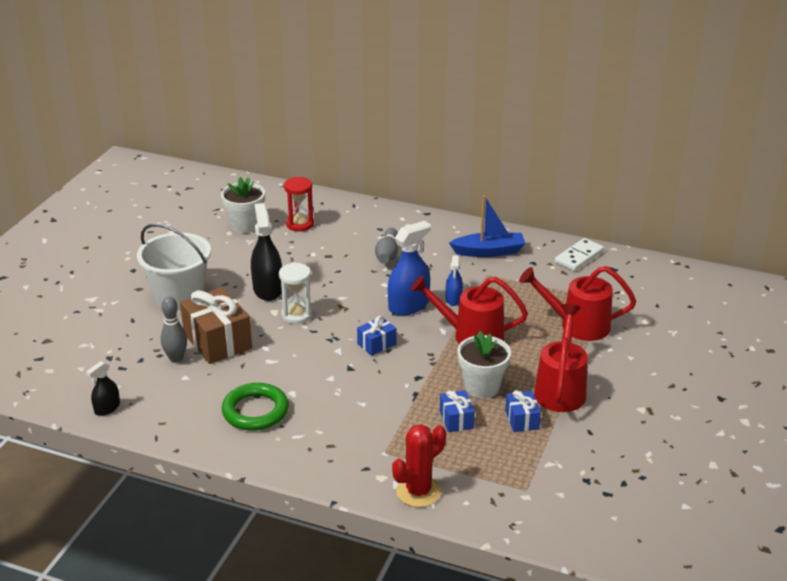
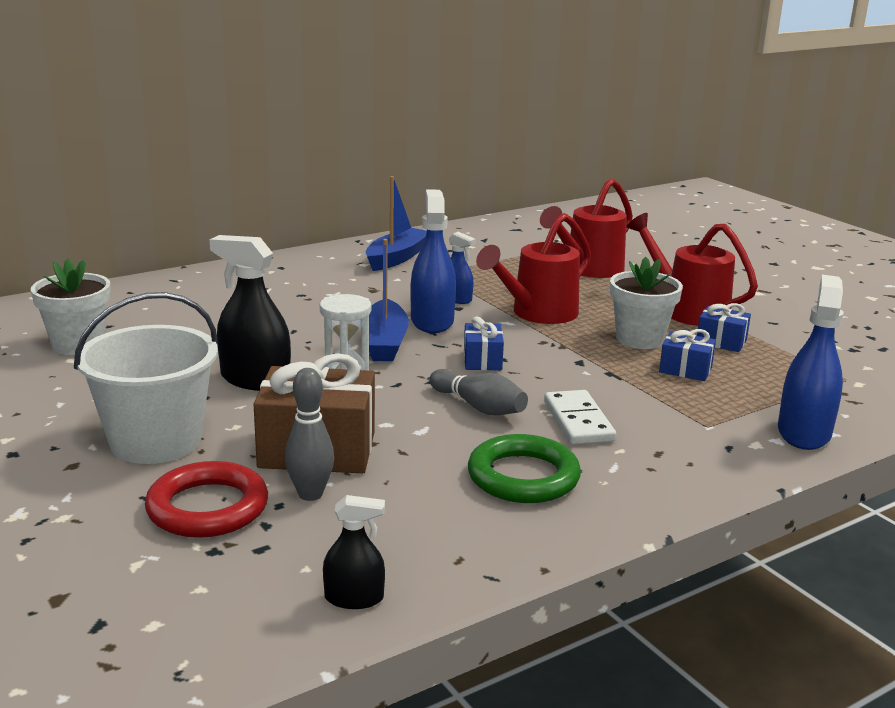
camera: 55 degrees left, 10 degrees down
(107, 408) = (354, 598): black spray bottle -> black spray bottle turned 75 degrees counterclockwise
(139, 339) = (208, 507): none -> red ring
(300, 224) = (149, 316): red hourglass -> none
(358, 304) = (384, 343): none -> blue boat
(387, 254) = (311, 298): grey bowling pin -> grey bowling pin (479, 407)
(418, 491) = (804, 432): red cactus -> blue spray bottle
(579, 257) = (474, 233): white domino -> white domino (578, 421)

